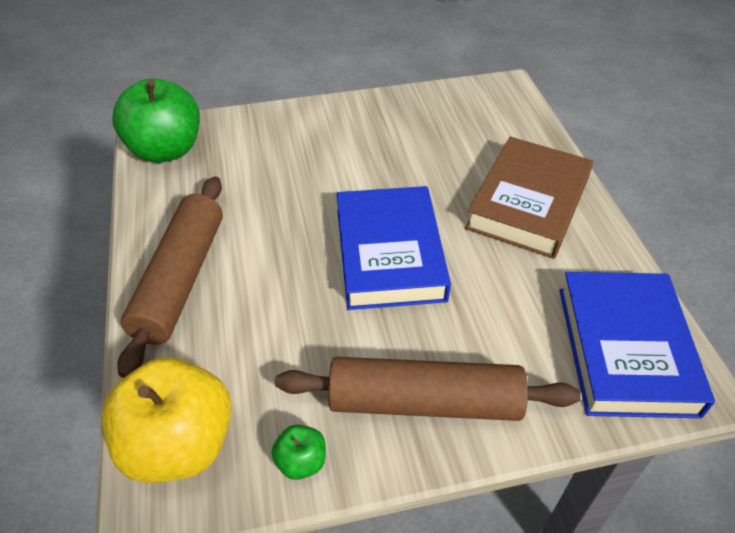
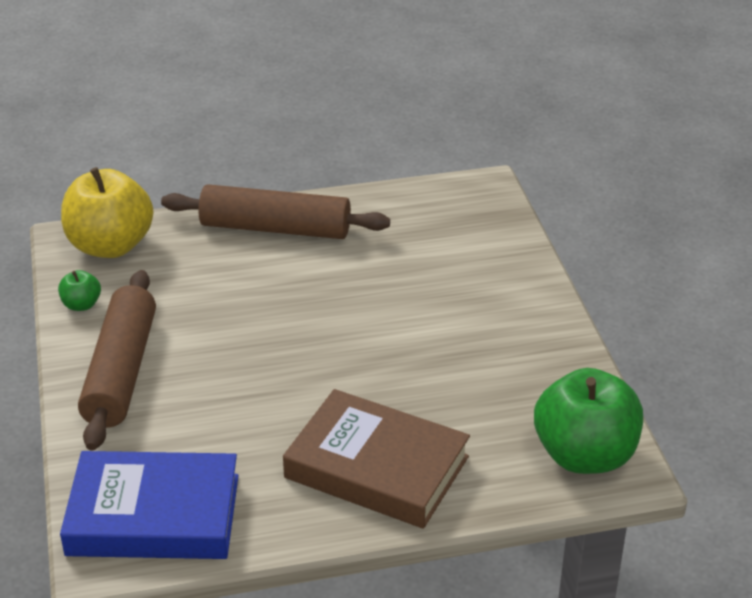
camera: 90 degrees right, 10 degrees down
(166, 150) = (458, 199): green apple -> green apple (584, 455)
(389, 253) = (300, 353): blue book -> none

